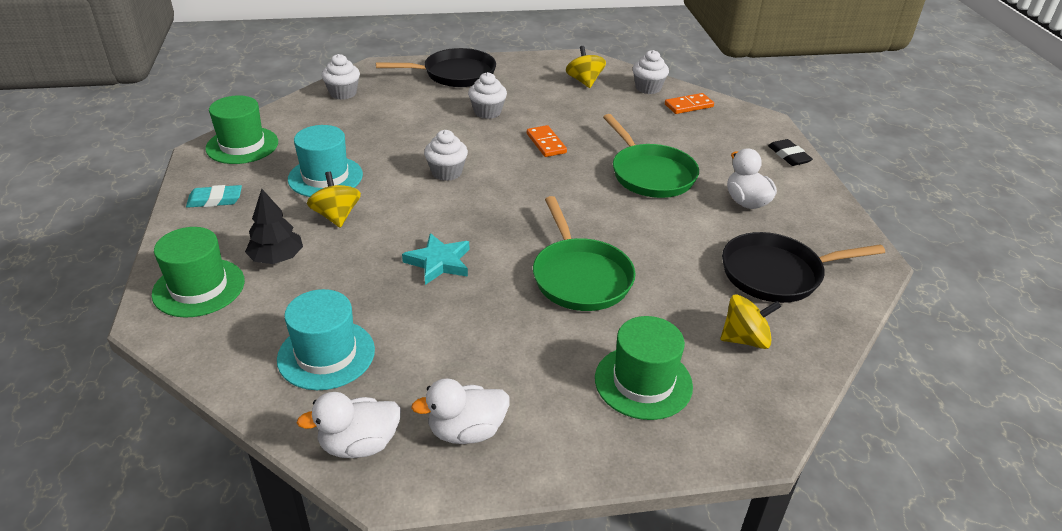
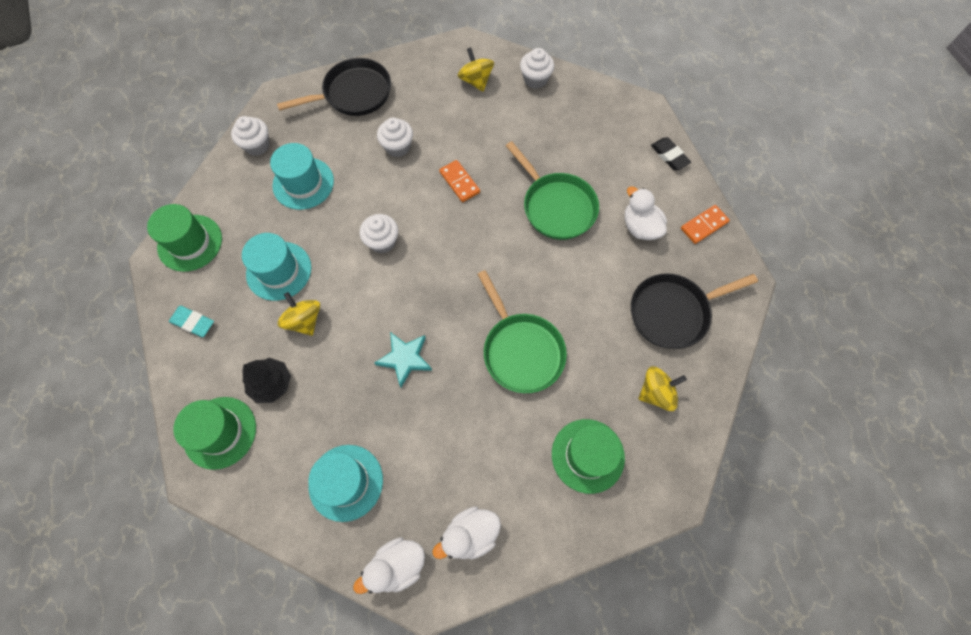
camera: 10 degrees left, 30 degrees up
(215, 200) = (193, 322): turquoise eraser -> turquoise eraser turned 45 degrees clockwise
(379, 122) = (303, 183): none -> turquoise hat
(688, 106) = (575, 99): orange domino -> orange domino (704, 225)

